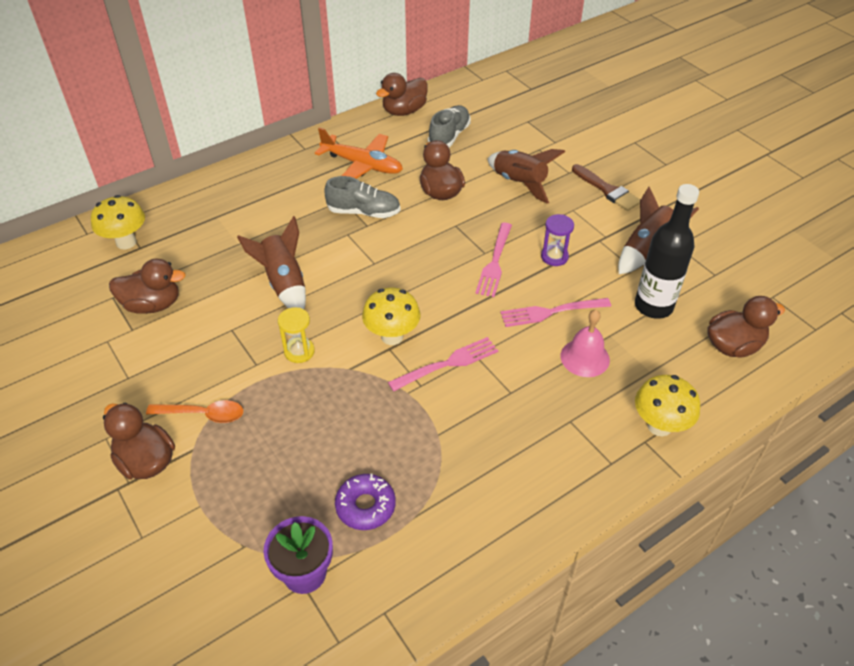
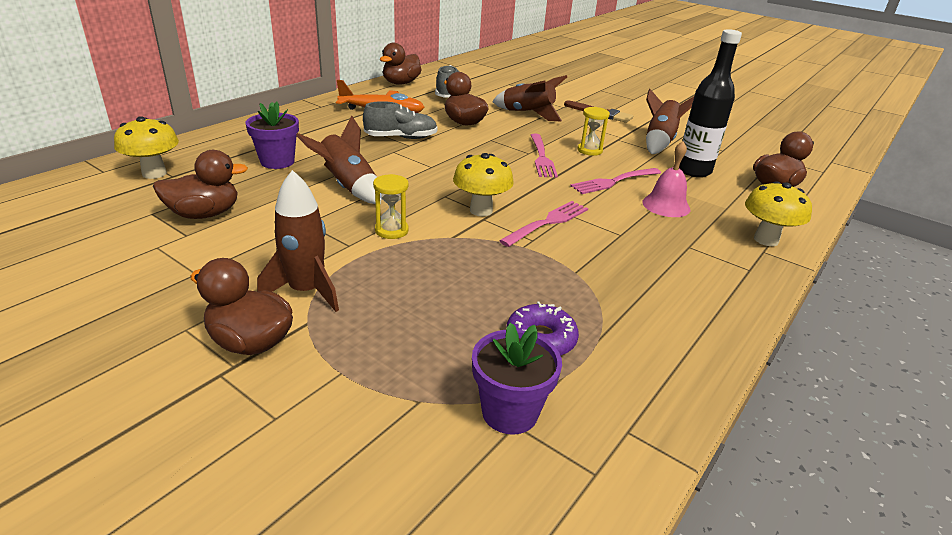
camera: 20 degrees left, 15 degrees down
(203, 414) = (306, 291): orange spoon -> brown rocket
(234, 237) = (277, 162): none -> purple flower pot
(554, 257) = (589, 150): purple hourglass -> yellow hourglass

